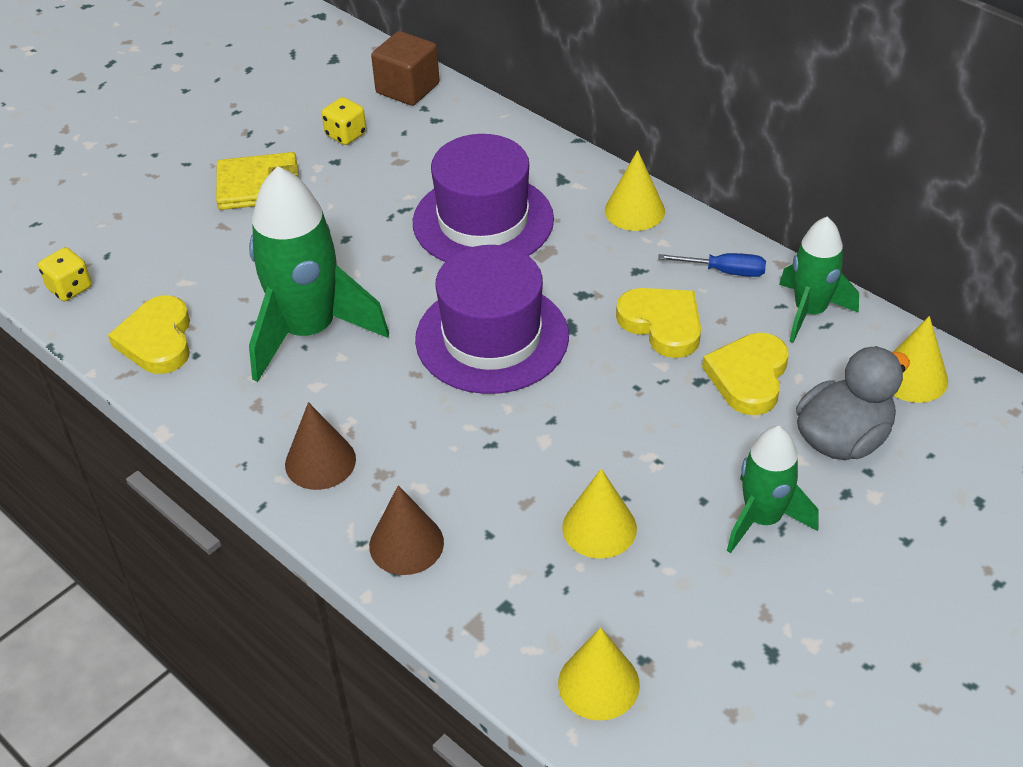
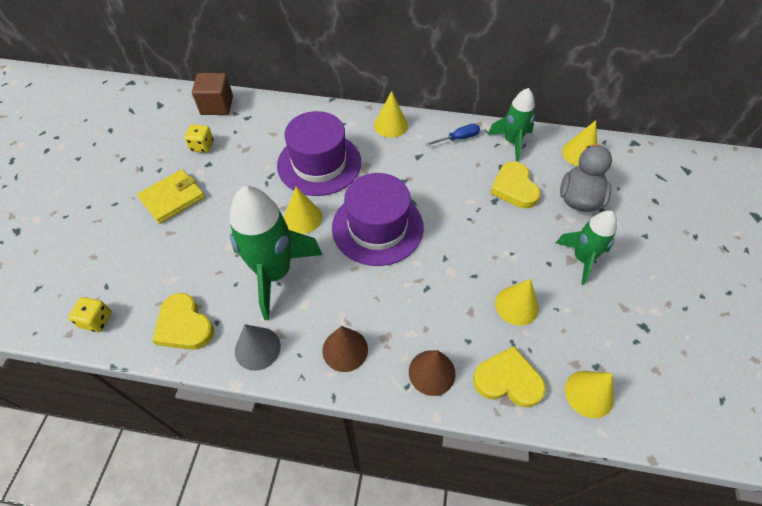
camera: 35 degrees left, 10 degrees up
(219, 407) = (257, 348): none -> grey cone
(401, 281) = (302, 218): none -> yellow cone
(662, 324) = (453, 179): yellow heart -> yellow heart (508, 380)

